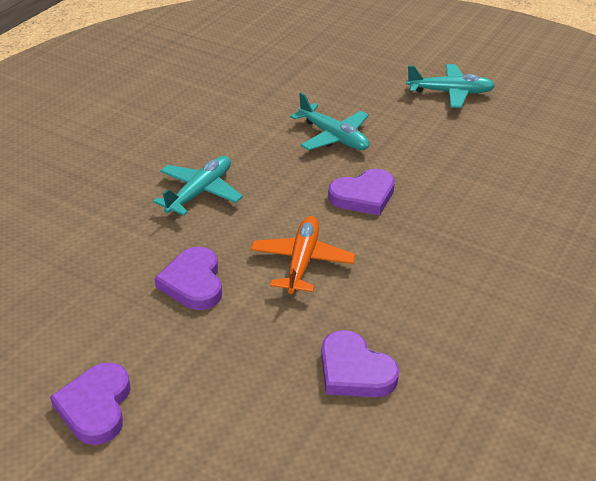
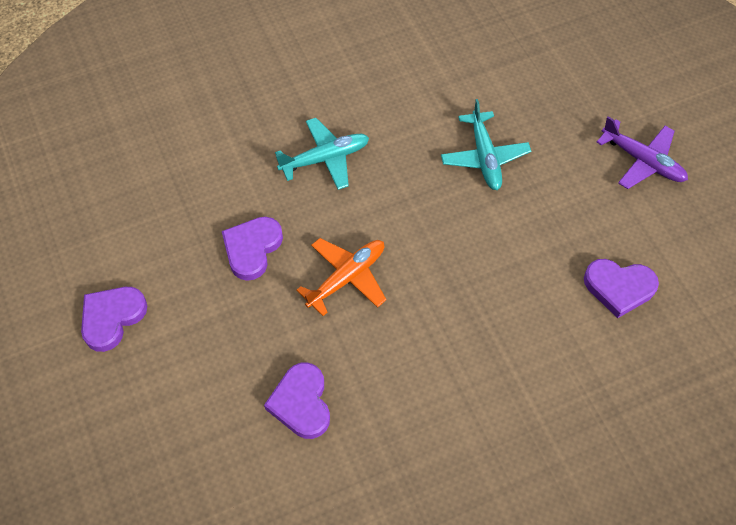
camera: 35 degrees right, 20 degrees up
(363, 196) = (453, 239): purple heart -> purple heart (619, 288)
(450, 92) = (642, 161): turquoise plane -> purple plane

